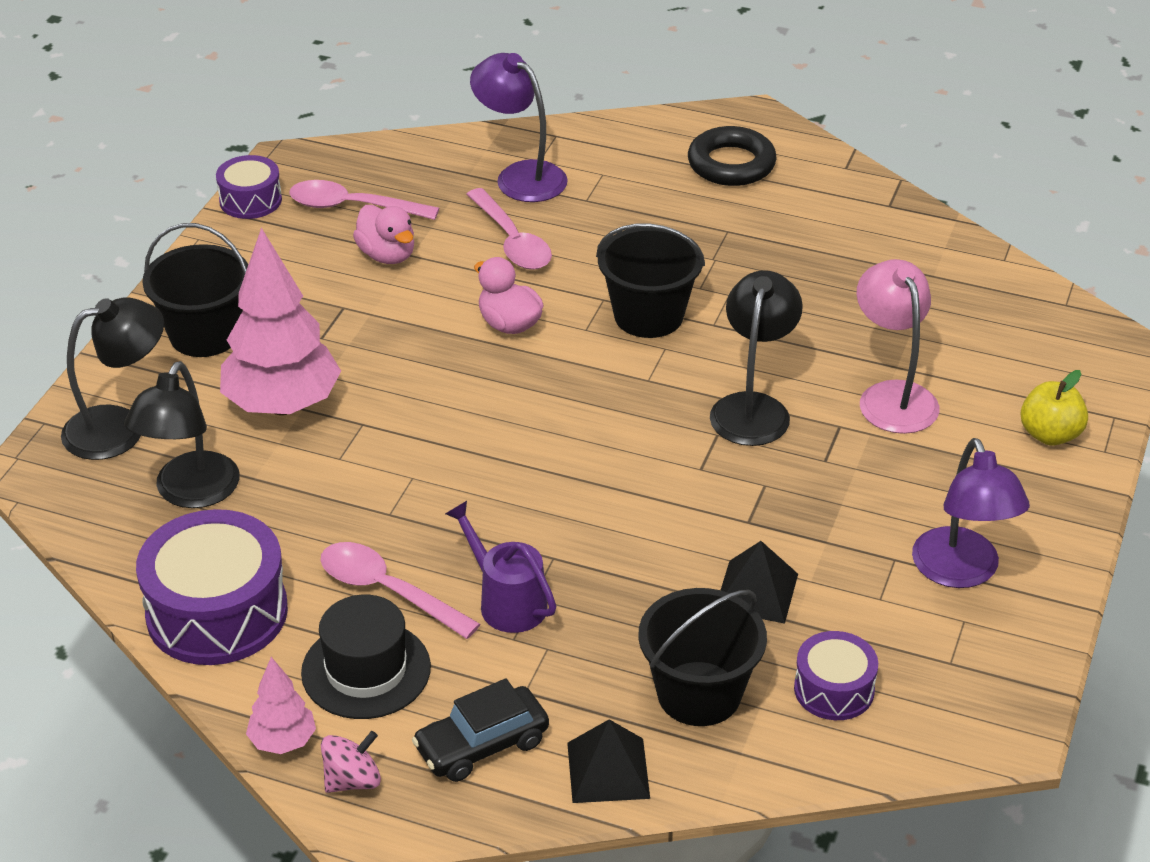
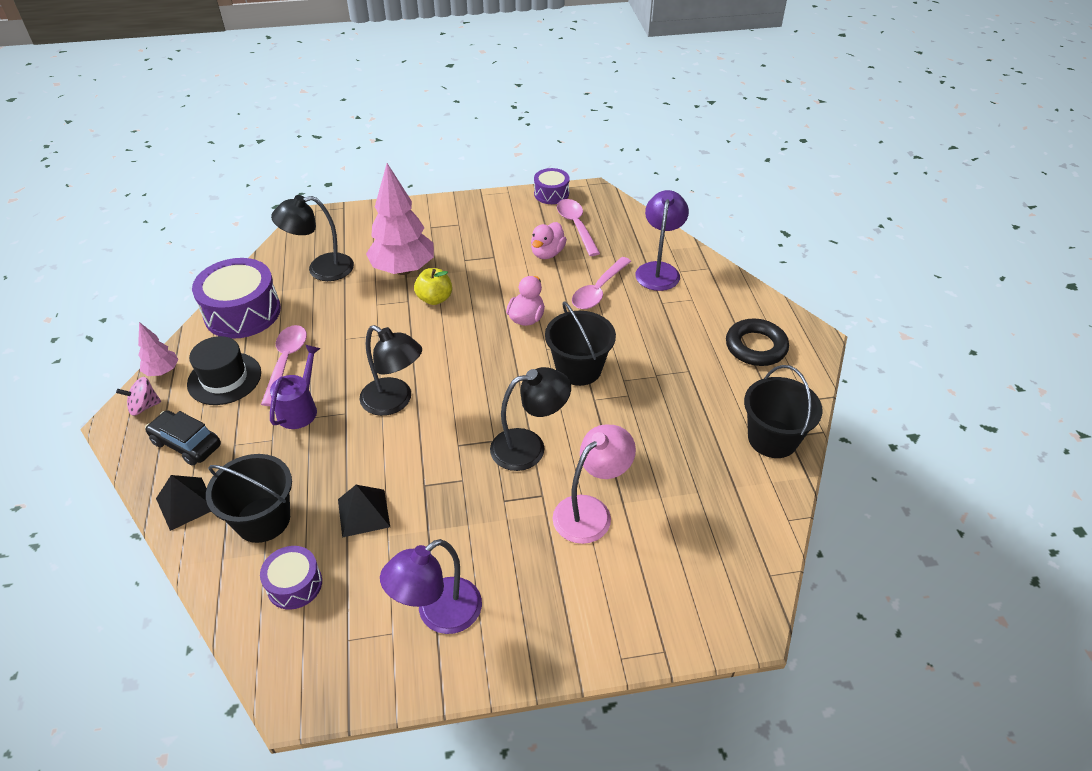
camera: 60 degrees right, 5 degrees up
(120, 428) = (353, 229): black lamp -> black lamp (394, 402)
(205, 334) = (438, 224): black bucket -> black bucket (772, 439)
(352, 780) = (144, 406): pink spinning top -> pink spinning top turned 135 degrees clockwise
(1050, 434) = (614, 616): yellow apple -> yellow apple (434, 299)

